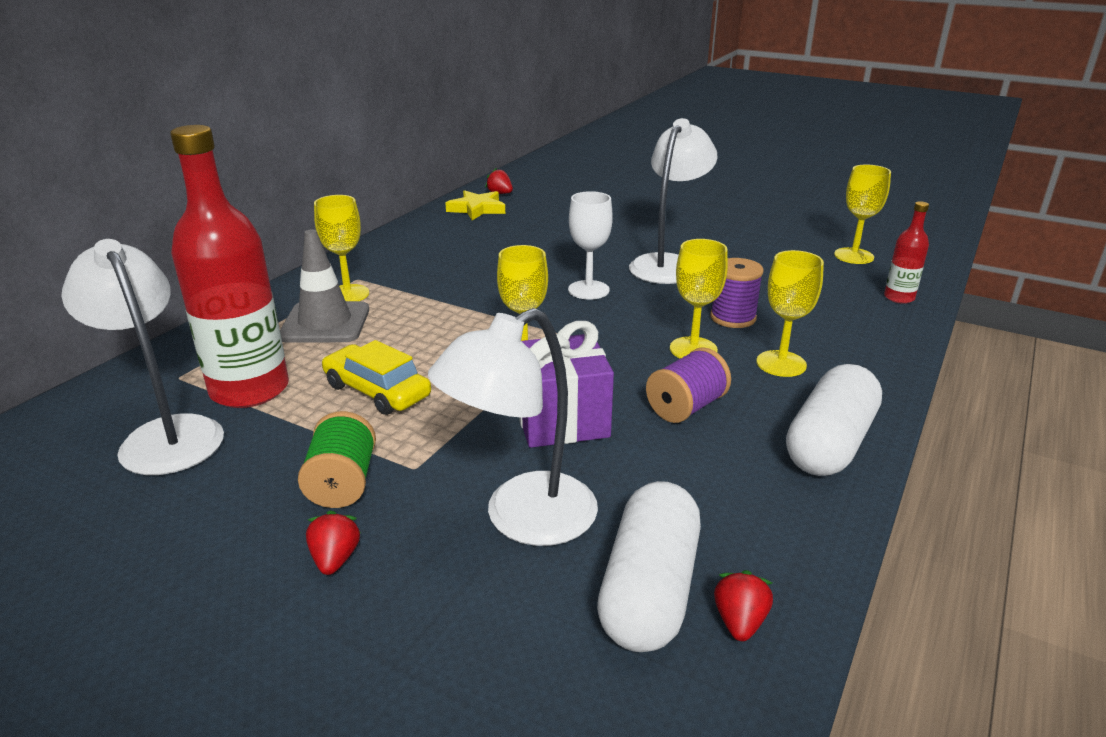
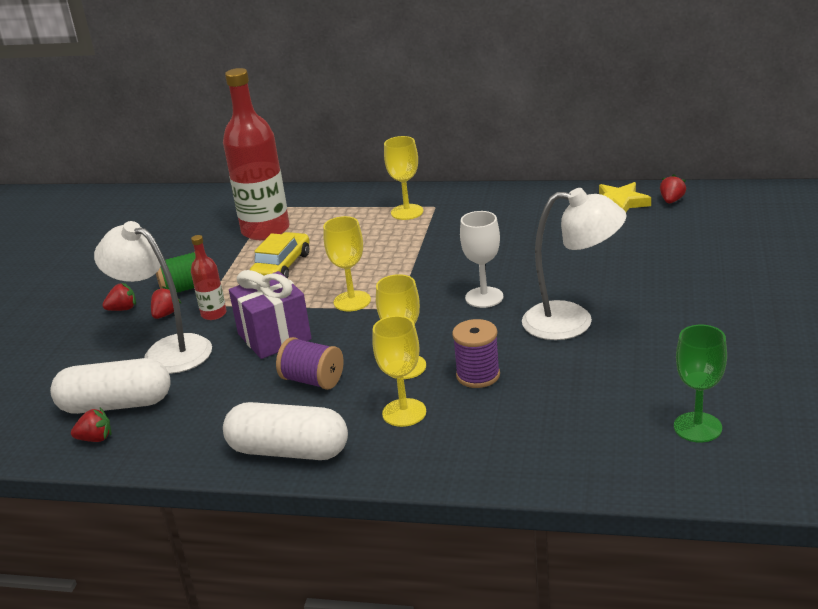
camera: 75 degrees right, 0 degrees up
(165, 435) = (212, 227): white lamp -> none
(325, 323) = (359, 220): grey traffic cone -> none
(405, 510) = (166, 314): none -> red strawberry
(853, 256) = (697, 427): yellow goblet -> green goblet
(899, 298) = (598, 467): red bottle -> red bottle (214, 314)

